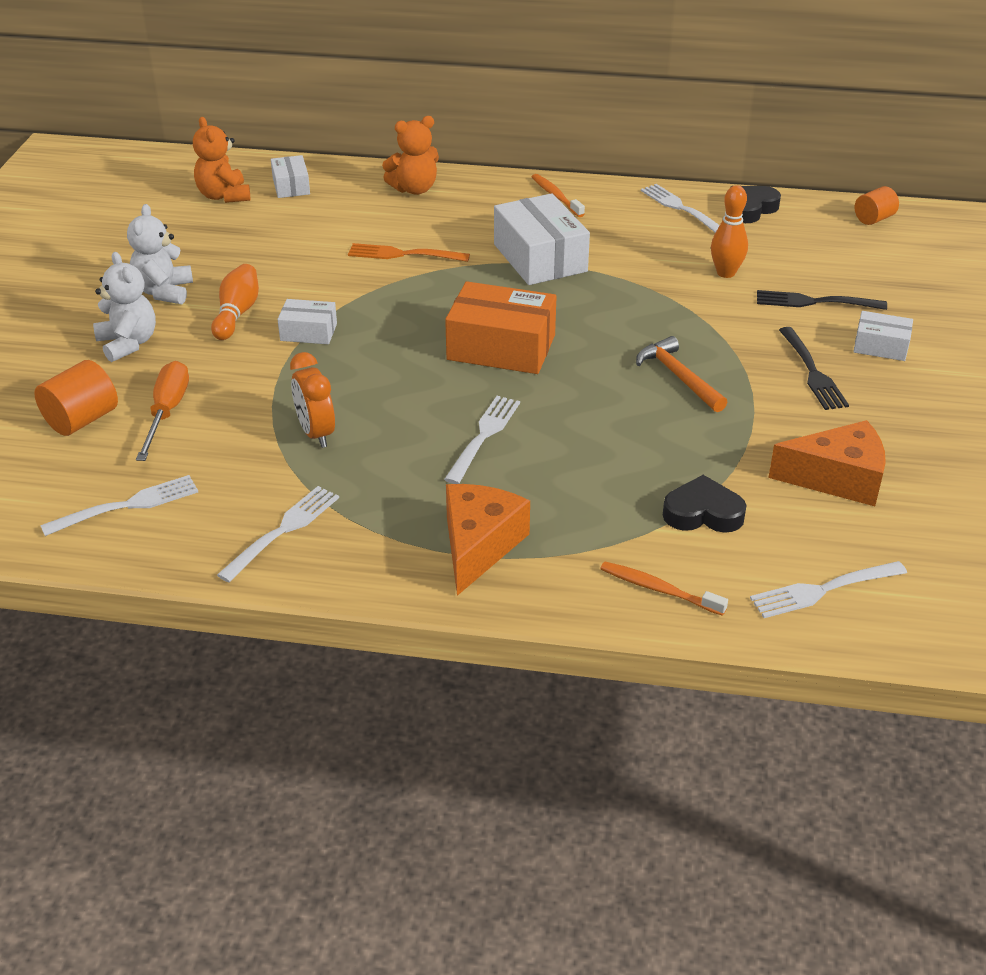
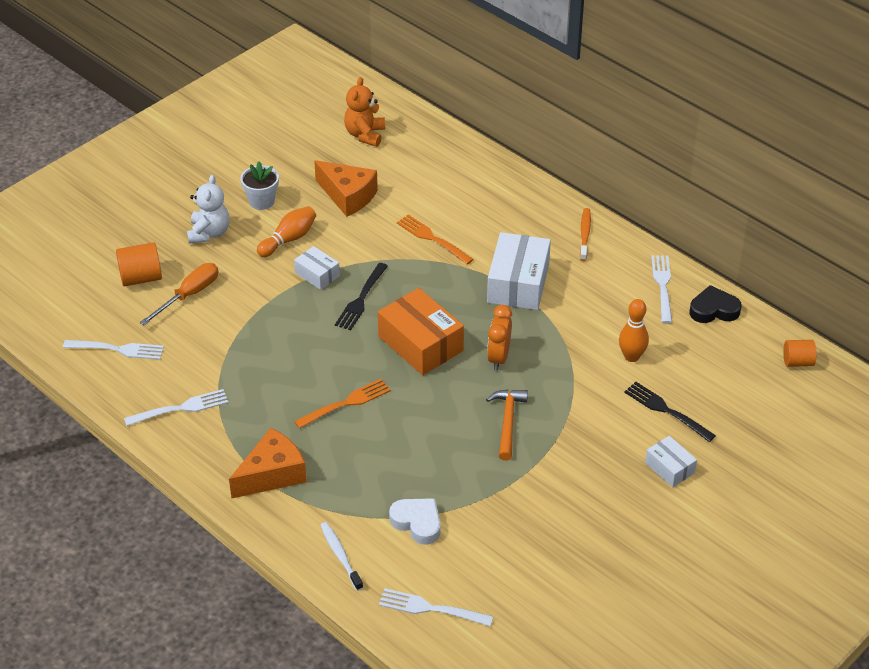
camera: 35 degrees right, 5 degrees up
(164, 292) = (261, 201): white teddy bear -> white flower pot
(291, 186) = (415, 145): white box -> none
(316, 433) = (255, 352): orange clock -> orange clock (498, 358)
(414, 189) = (494, 184): orange teddy bear -> none
(483, 437) = (345, 404): white fork -> orange fork
(659, 589) = (340, 555): orange toothbrush -> white toothbrush
(703, 513) = (417, 523): black heart -> white heart
(811, 371) = (599, 462): black fork -> black fork (361, 298)
(837, 478) = (524, 545): orange cheese -> orange cheese (348, 196)

